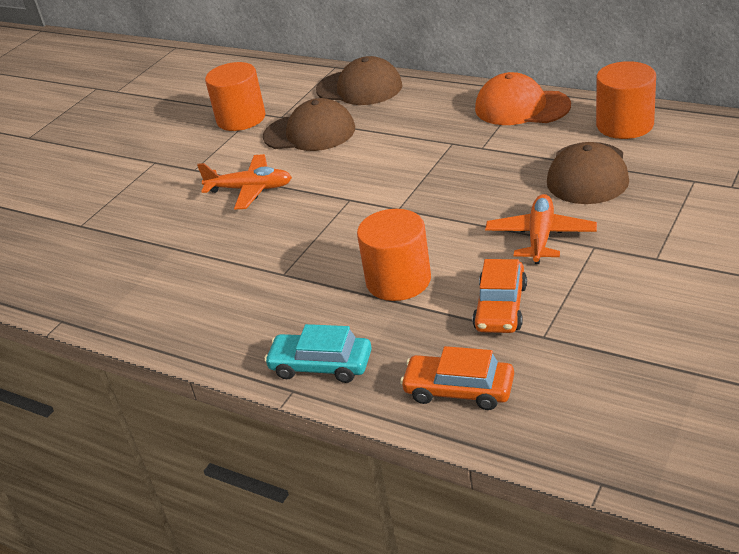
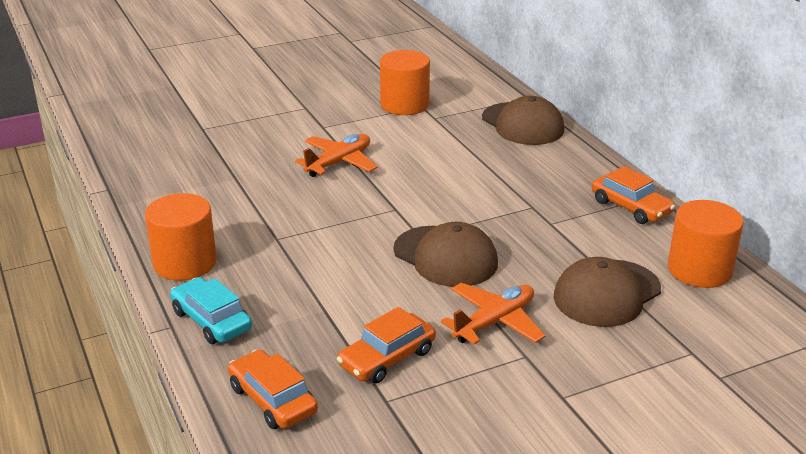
camera: 30 degrees right, 5 degrees down
(250, 189) = (339, 163): orange plane -> orange plane turned 90 degrees counterclockwise
(310, 132) = (437, 141): brown cap -> brown cap (445, 257)
(398, 280) = (344, 291): orange cylinder -> orange cylinder (185, 263)
(521, 107) = (630, 207): orange cap -> orange car

